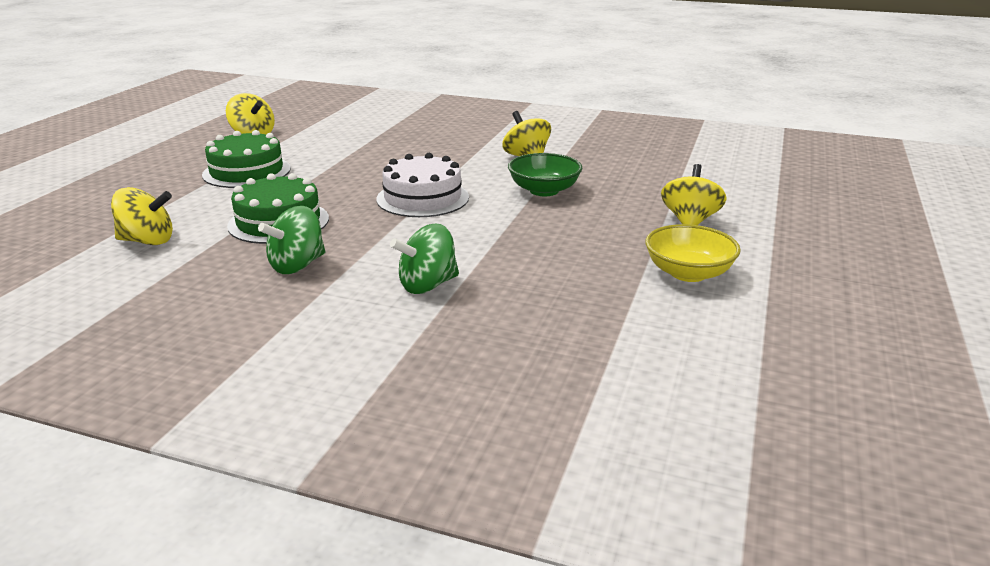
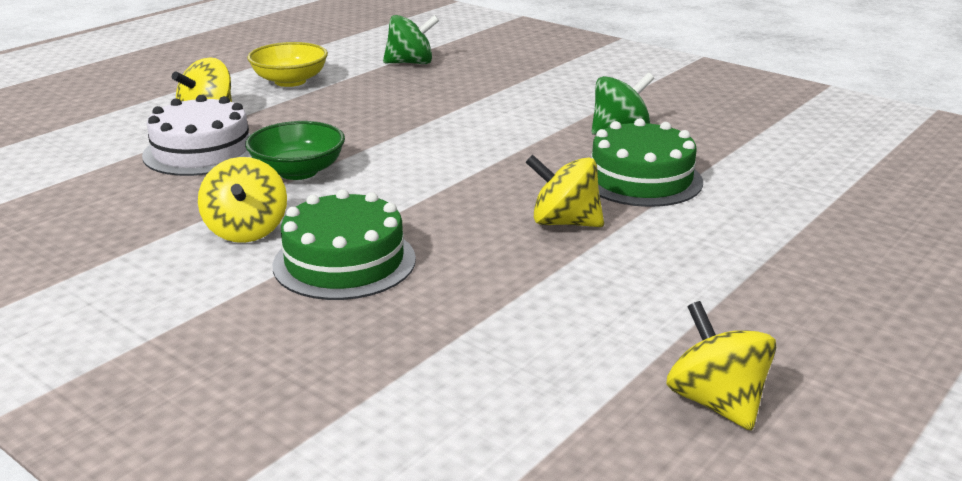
camera: 160 degrees left, 0 degrees up
(147, 241) = (790, 178): yellow spinning top -> yellow spinning top (564, 222)
(247, 171) = (701, 278): green cake -> green cake (344, 262)
(422, 198) = (455, 184): white cake -> white cake (201, 151)
(427, 285) = (507, 101): green spinning top -> green spinning top (411, 63)

